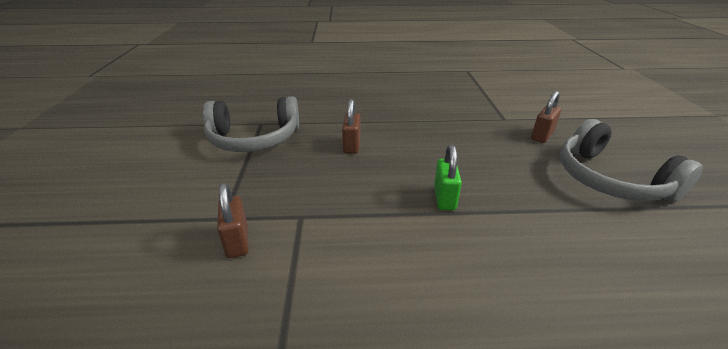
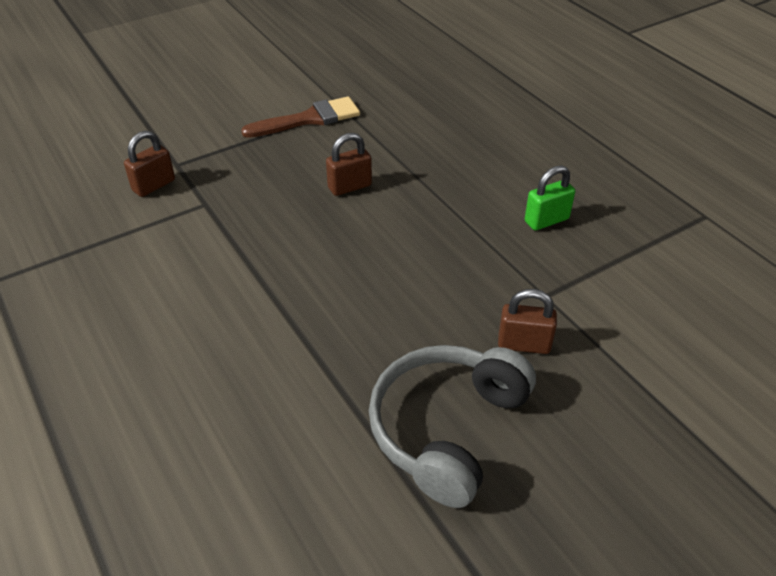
camera: 60 degrees right, 10 degrees up
(254, 138) = (309, 119): grey headphones -> brown brush
(444, 198) = (295, 286): green padlock -> green padlock (546, 220)

